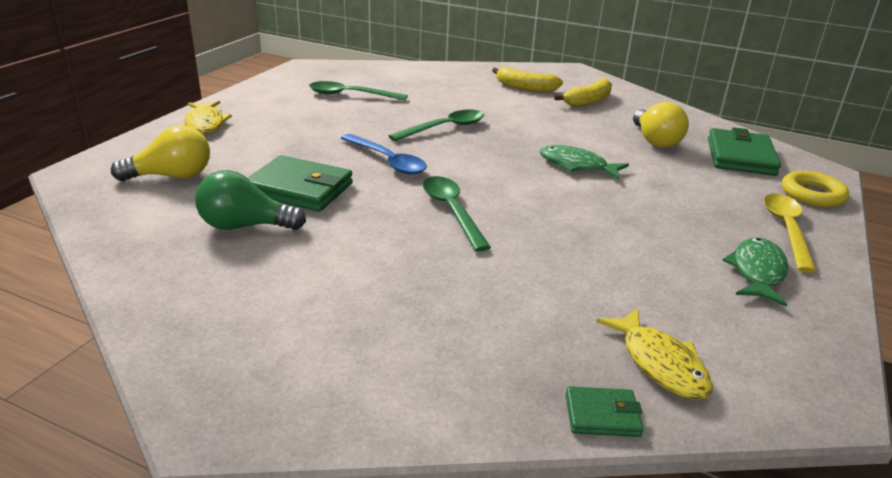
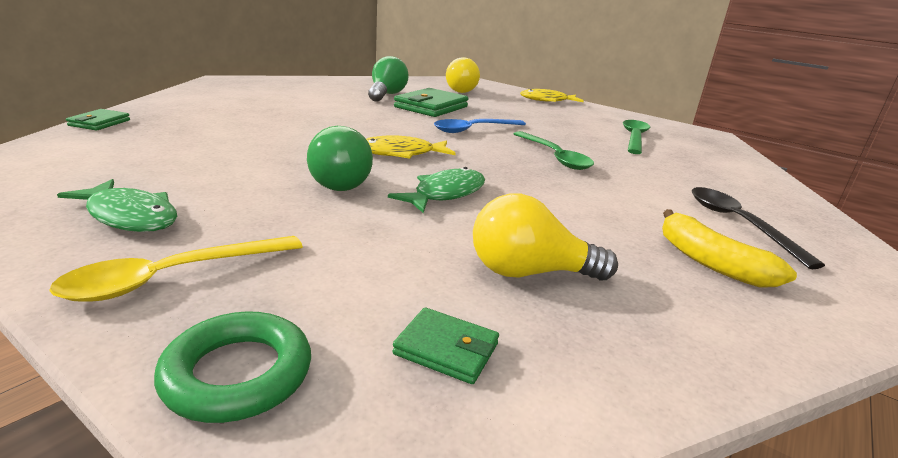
camera: 100 degrees right, 5 degrees down
(452, 211) = (372, 133): green spoon -> none
(525, 88) = (738, 224): yellow banana -> black spoon
(604, 207) = (336, 182): none -> green light bulb
(660, 364) = (105, 144): yellow fish -> yellow fish (401, 153)
(740, 157) = (446, 349): green wallet -> green wallet, size x0.51
(786, 229) = (173, 277): yellow spoon -> yellow spoon turned 120 degrees clockwise
(812, 194) = (238, 374): yellow ring -> green ring

